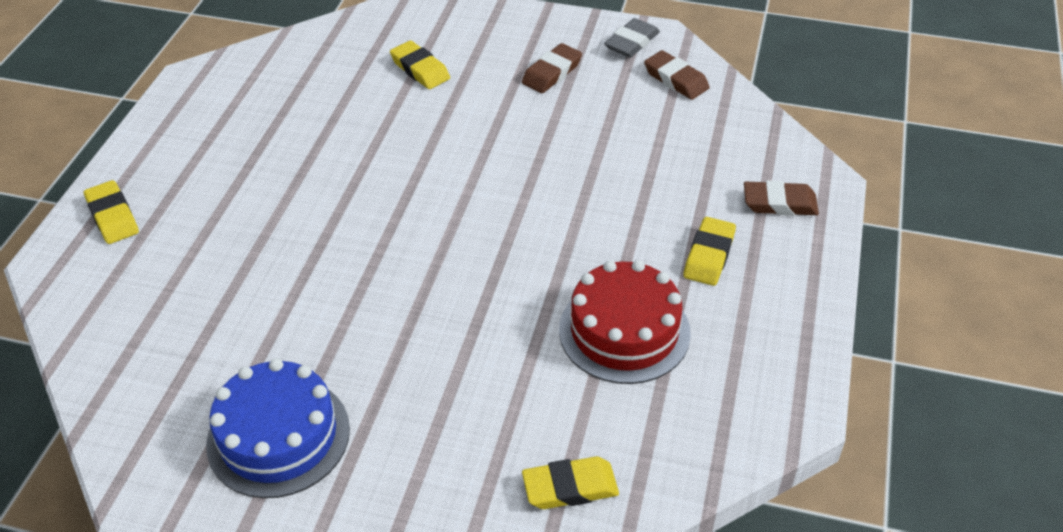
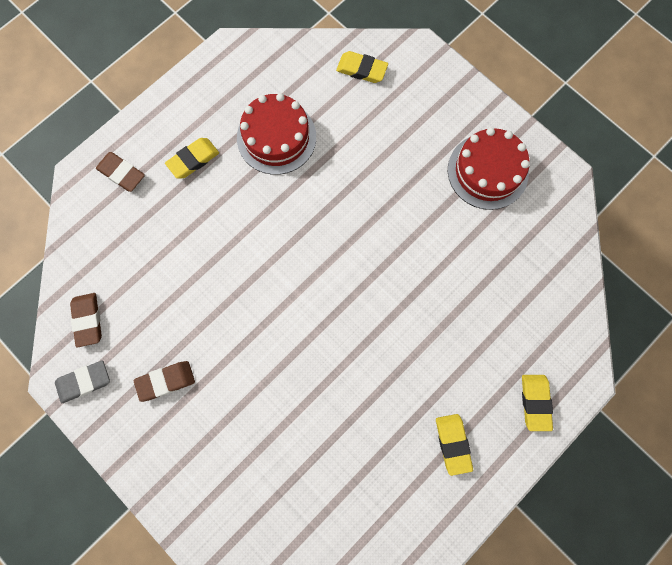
camera: 150 degrees left, 30 degrees up
(278, 436) = (487, 171): blue cake -> red cake
(420, 69) = (257, 445): yellow eraser -> yellow eraser (453, 443)

